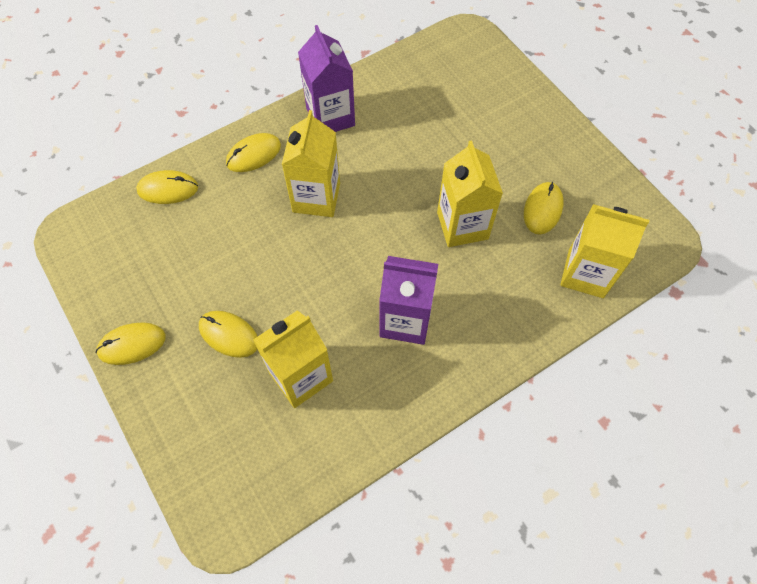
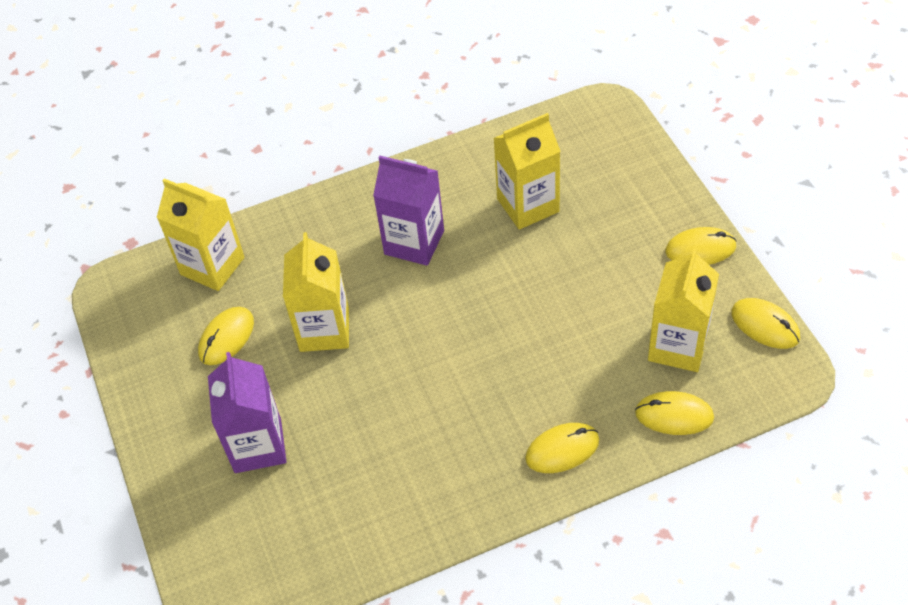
camera: 165 degrees left, 10 degrees down
(229, 335) = (598, 247): yellow mouse -> yellow mouse (765, 325)
(316, 197) = (488, 382): yellow carton -> yellow carton (678, 346)
(330, 117) = (453, 493): purple carton -> purple carton (258, 446)

